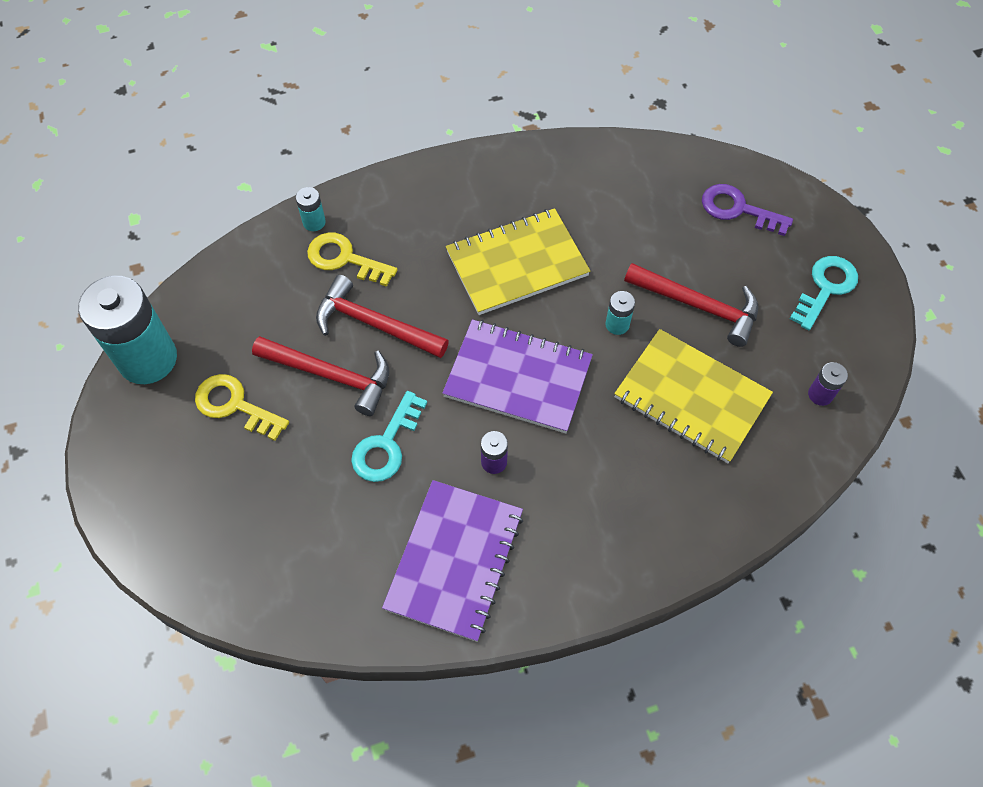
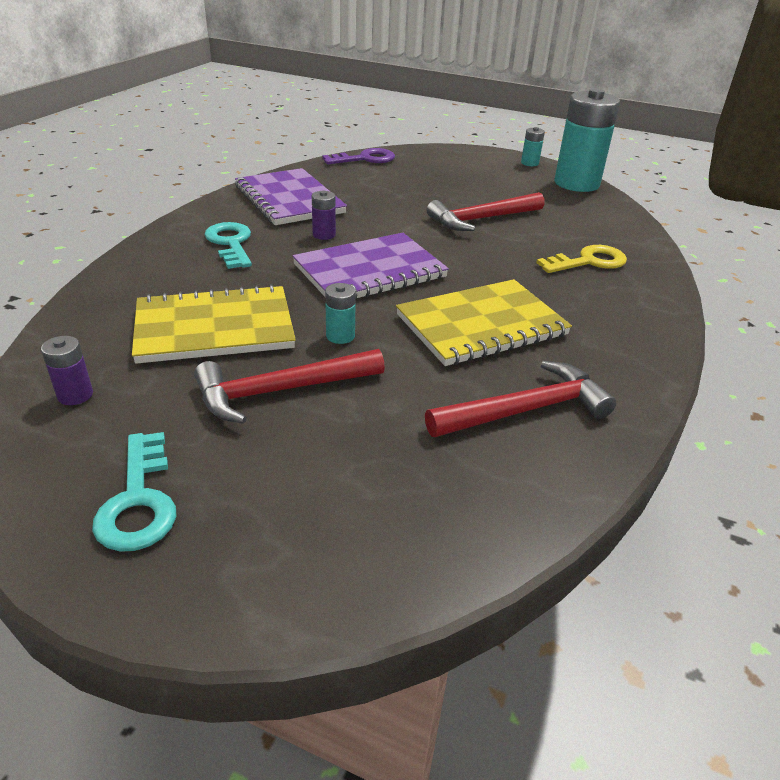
camera: 130 degrees right, 25 degrees down
(234, 405) = (503, 190): yellow key -> none
(314, 222) = (647, 266): turquoise battery -> turquoise battery (529, 163)
(374, 324) = (505, 247): red hammer -> red hammer (526, 410)
(386, 445) = (399, 213): turquoise key -> turquoise key (230, 243)
(517, 264) = (481, 325): yellow notebook -> yellow notebook turned 45 degrees clockwise
(737, 209) = (346, 518): purple key -> purple key (365, 159)

